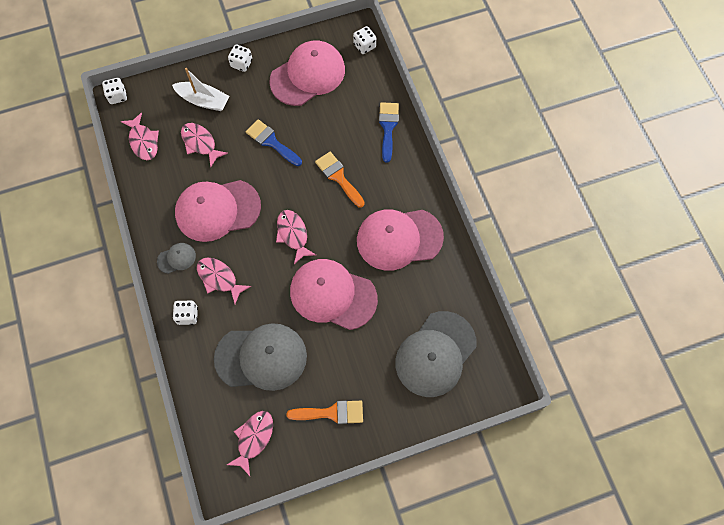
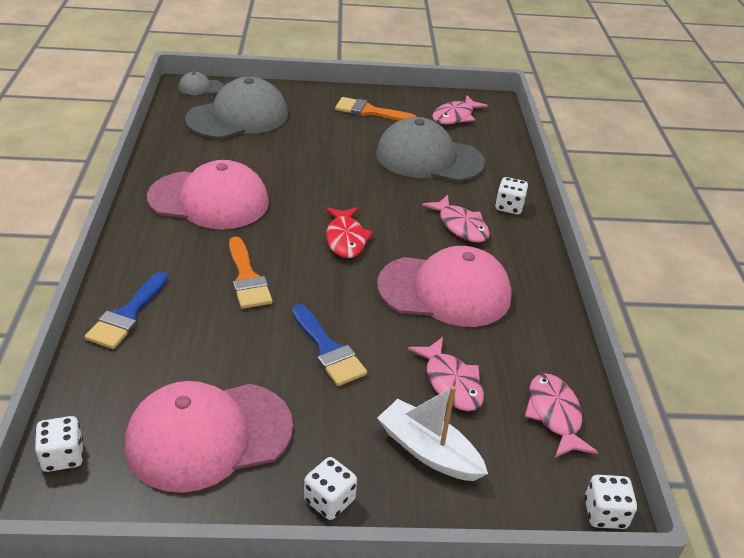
camera: 165 degrees left, 30 degrees down
(176, 258) = (515, 258): grey cap -> grey cap (200, 87)
(293, 234) = (346, 239): pink fish -> red fish
(333, 295) = (323, 179): pink cap -> none

